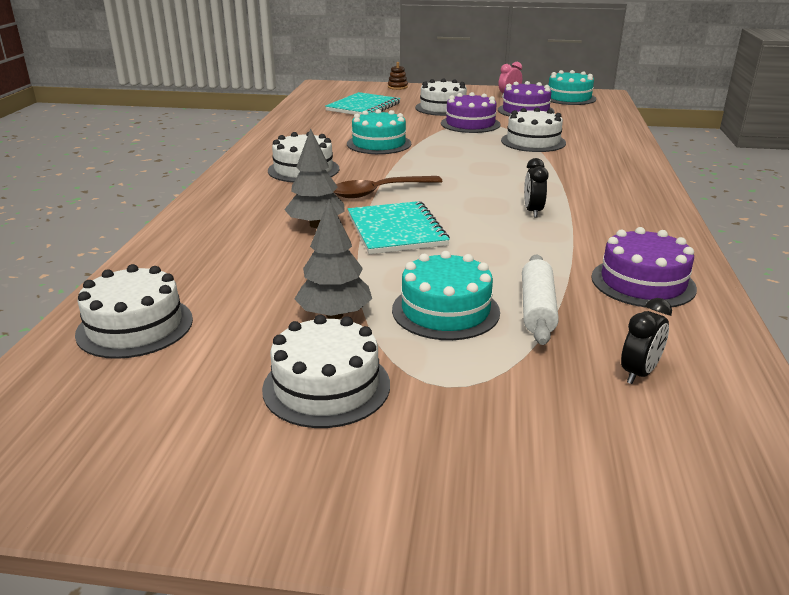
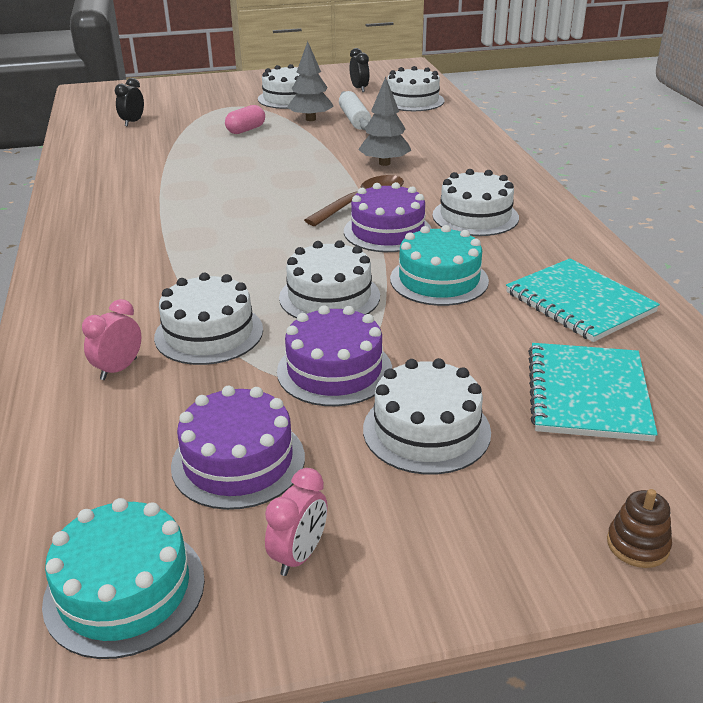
camera: 160 degrees right, 5 degrees up
(396, 230) = (314, 169): turquoise notebook -> turquoise notebook (579, 302)
(445, 310) = (246, 130): turquoise cake -> pink capsule
(453, 146) = (329, 296): none -> white cake
(532, 211) = (198, 206): black clock -> black clock (359, 89)
(537, 309) = (188, 139): white rolling pin -> white rolling pin (354, 119)
(584, 136) = (118, 369): none -> pink clock
(643, 282) = (112, 163): purple cake -> purple cake (387, 231)

